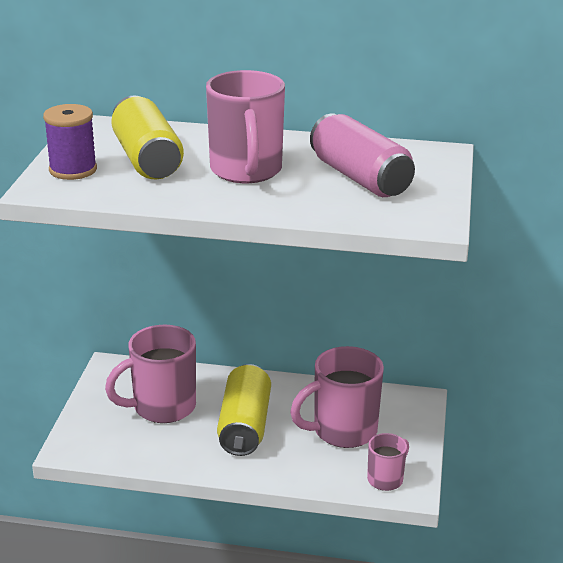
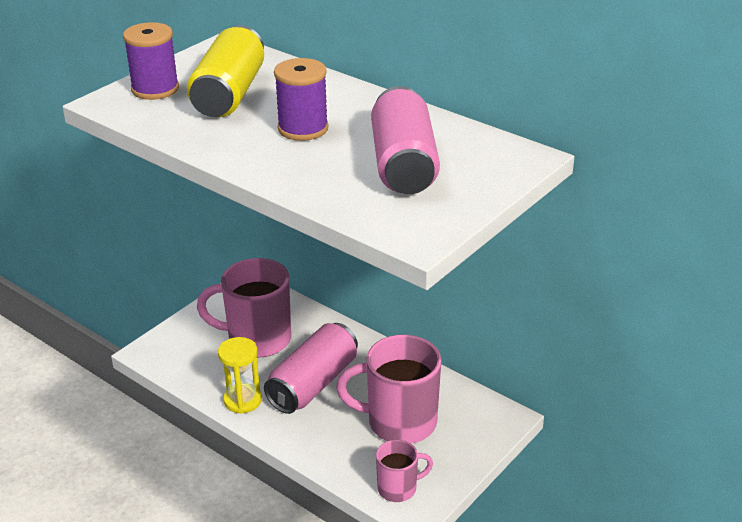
camera: 30 degrees right, 5 degrees up
(194, 459) = (242, 400): none -> yellow hourglass
(244, 426) = (313, 383): yellow can -> pink can
(246, 171) = (303, 129): pink mug -> purple spool

